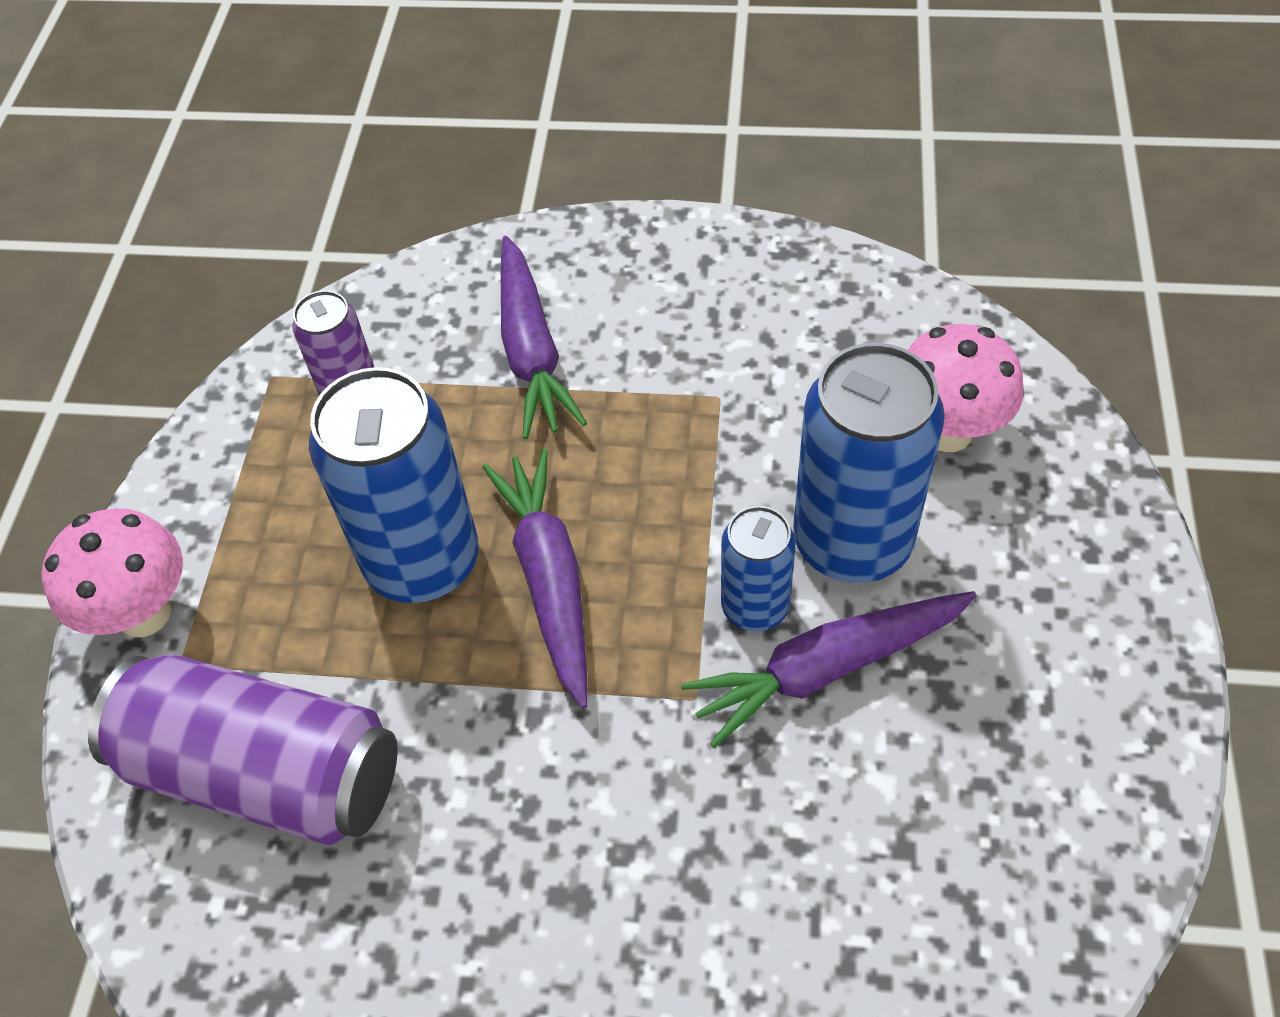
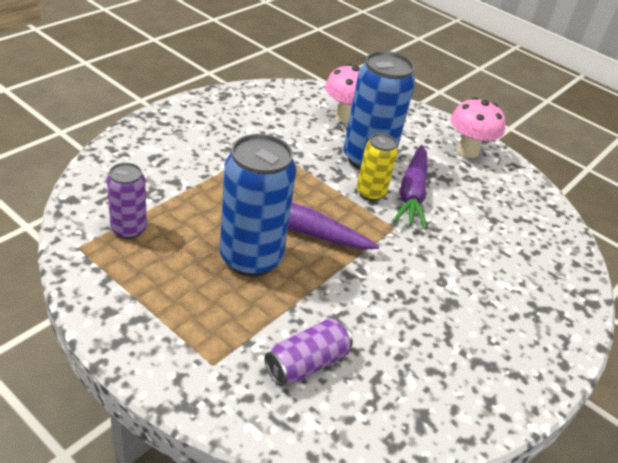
camera: 65 degrees left, 15 degrees down
(144, 613) = (166, 363): pink mushroom -> pink mushroom (468, 151)
(265, 771) = (307, 363): purple can -> purple can, size x0.56
(531, 351) = (181, 172): purple carrot -> none
(755, 607) = (370, 193): blue can -> yellow can

